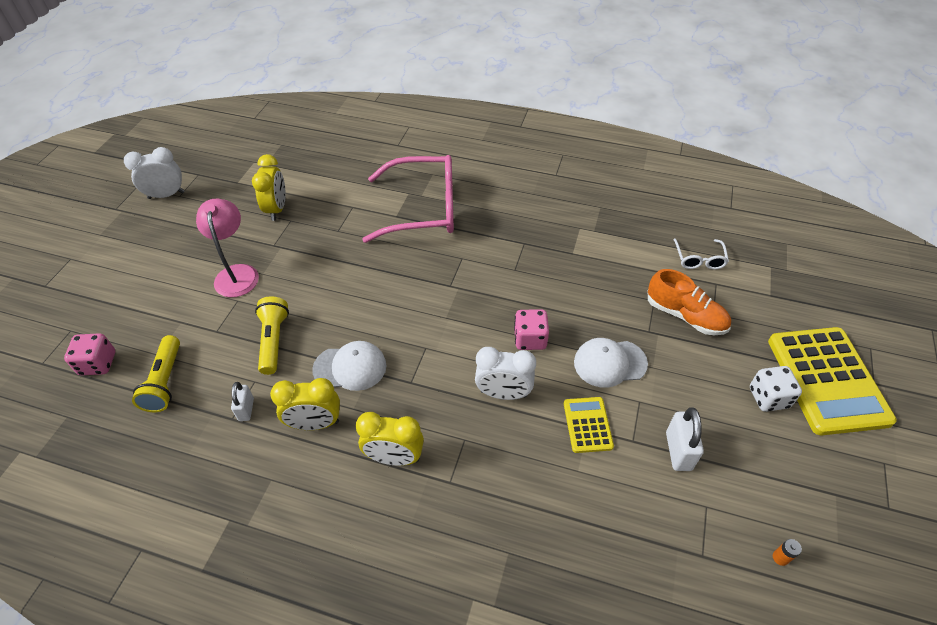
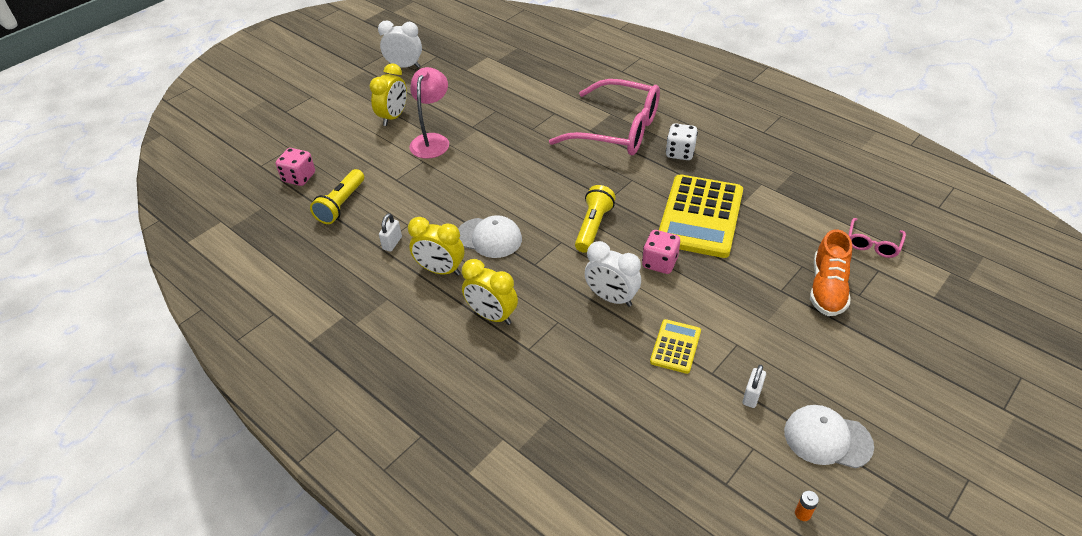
camera: 25 degrees right, 5 degrees down
(273, 340) = (437, 199): yellow flashlight -> yellow flashlight (593, 226)
(277, 209) = (488, 99): yellow clock -> yellow clock (393, 117)
(610, 363) = (726, 304): white cap -> white cap (827, 438)
(678, 451) = (751, 396): white padlock -> white padlock, size x0.65
(685, 316) = (827, 288): orange shoe -> orange shoe turned 45 degrees clockwise
(699, 259) = (873, 244): white glasses -> pink glasses
(768, 398) = (874, 383): white dice -> white dice (680, 153)
(827, 380) = (950, 389): yellow calculator -> yellow calculator (700, 216)

